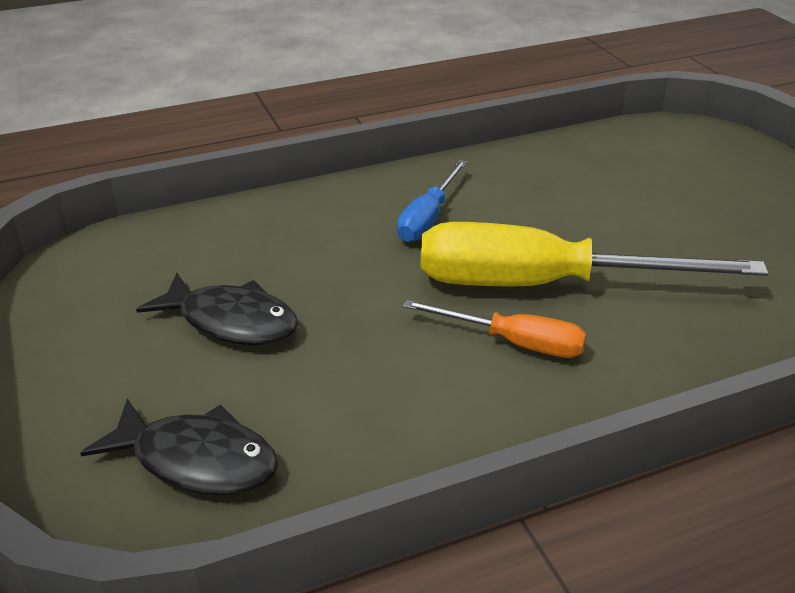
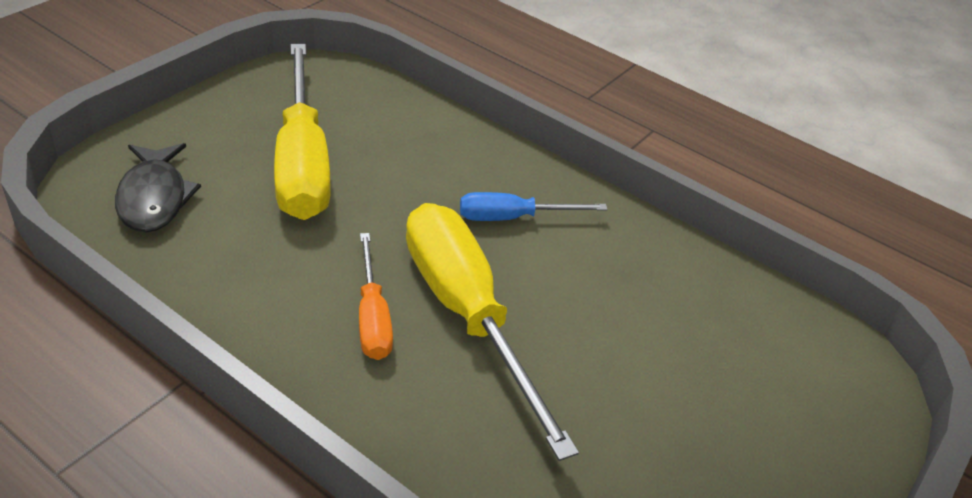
camera: 55 degrees right, 5 degrees up
(231, 321) = (302, 161): black fish -> yellow screwdriver

